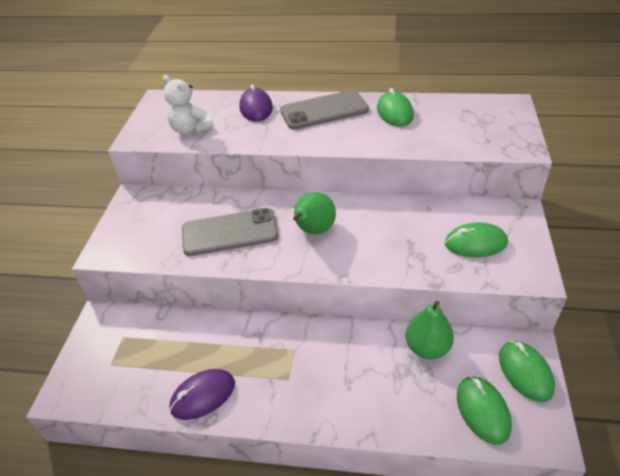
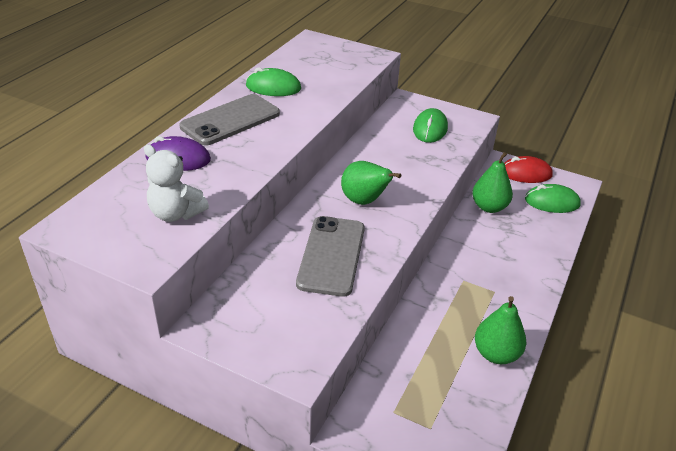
camera: 75 degrees left, 5 degrees down
(190, 130) = (176, 213): white teddy bear -> white teddy bear turned 60 degrees clockwise
(203, 396) = (496, 354): purple mouse -> green pear
(324, 111) = (230, 120): grey phone -> grey phone turned 45 degrees clockwise
(525, 372) = (525, 173): green mouse -> red mouse

